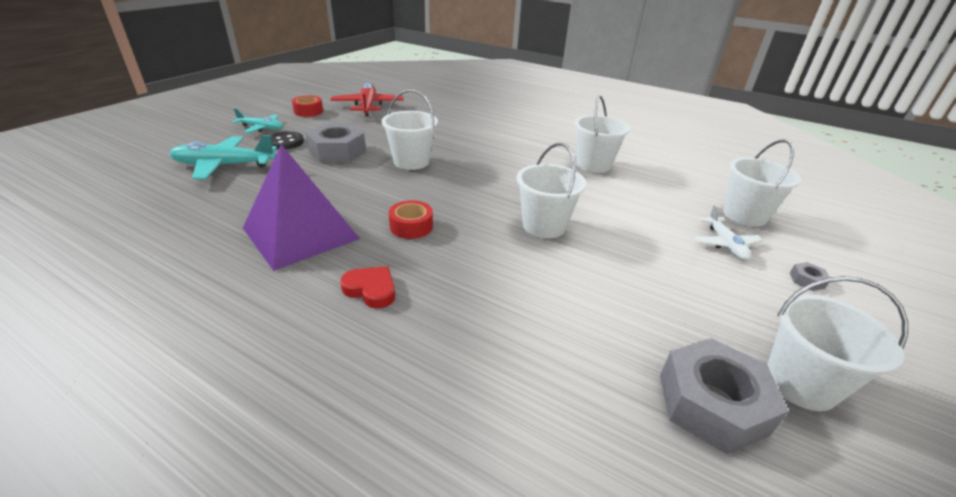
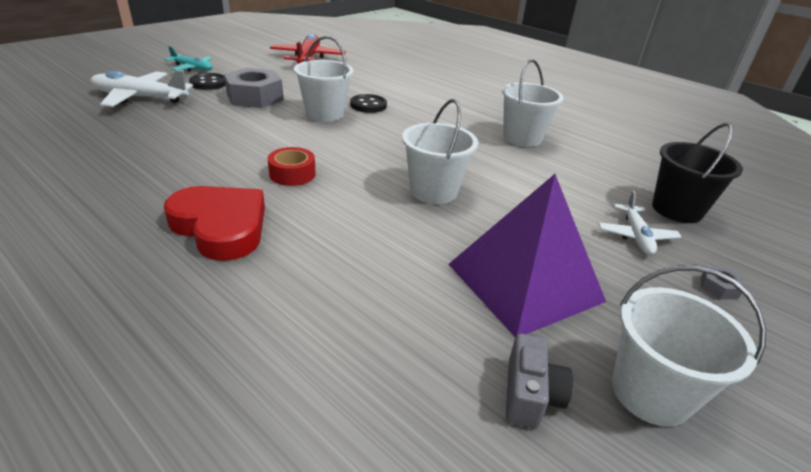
camera: 10 degrees right, 0 degrees up
(224, 165) = (140, 98): turquoise plane -> white plane
(301, 233) = (180, 166): purple pyramid -> purple pyramid (525, 282)
(308, 111) = (246, 57): red tape -> none
(371, 290) = (221, 227): red heart -> red heart, size x1.80
(446, 148) = (368, 105): none -> black button
(712, 404) = (530, 395): grey nut -> grey camera
(744, 215) = (676, 209): white bucket -> black bucket

